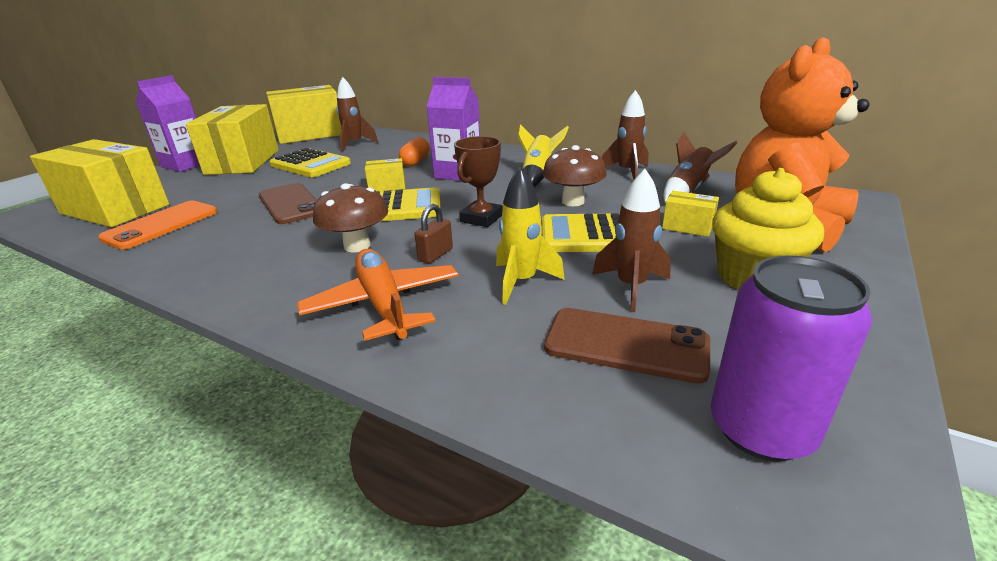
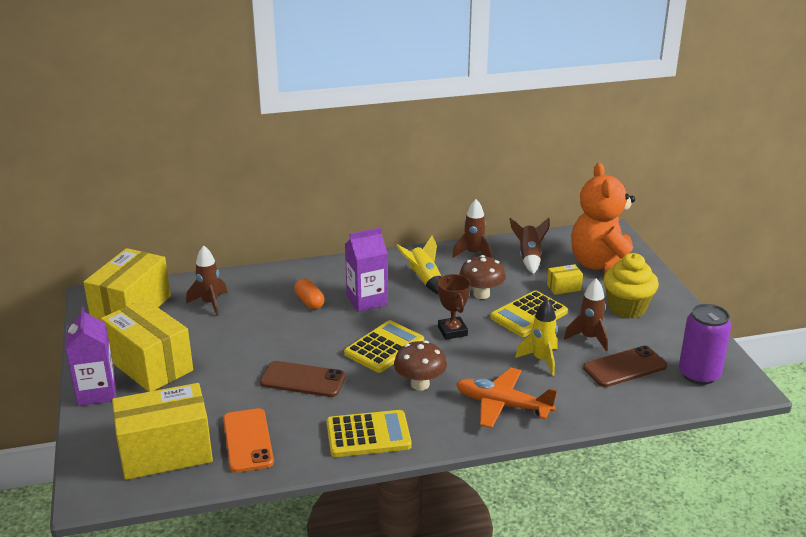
camera: 45 degrees left, 0 degrees up
(310, 164) = (224, 341): yellow calculator -> yellow calculator (368, 435)
(387, 186) = (339, 334): yellow box -> none
(435, 254) = (473, 367): brown padlock -> none

